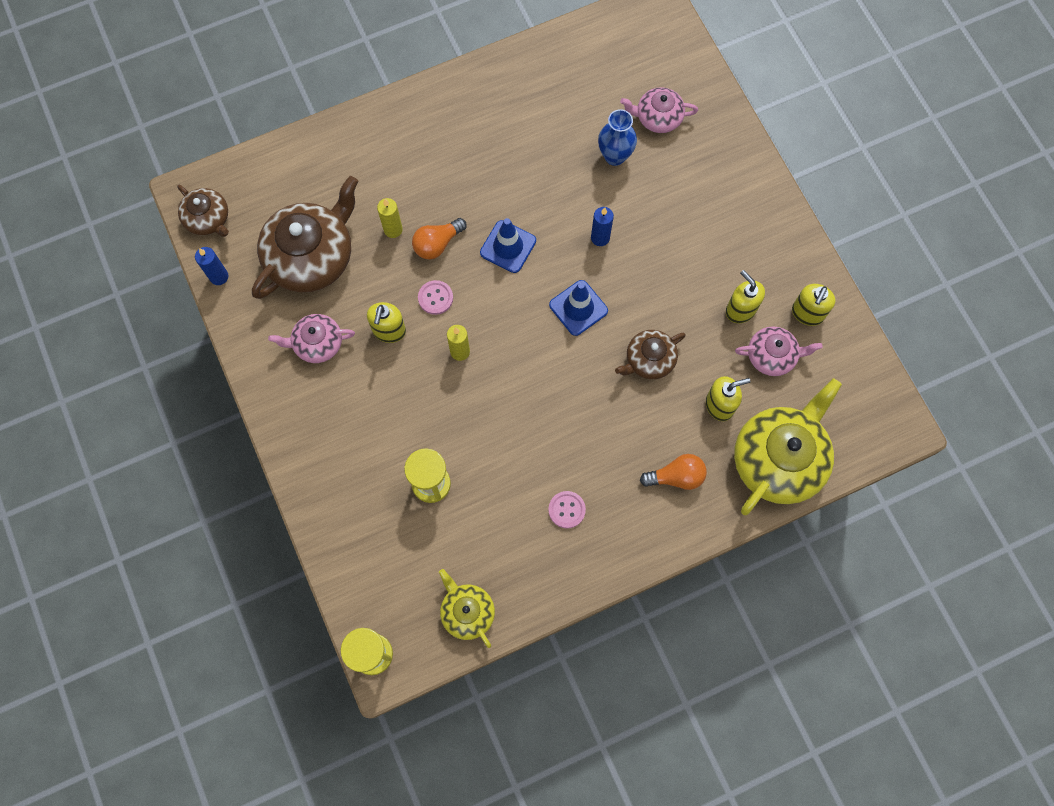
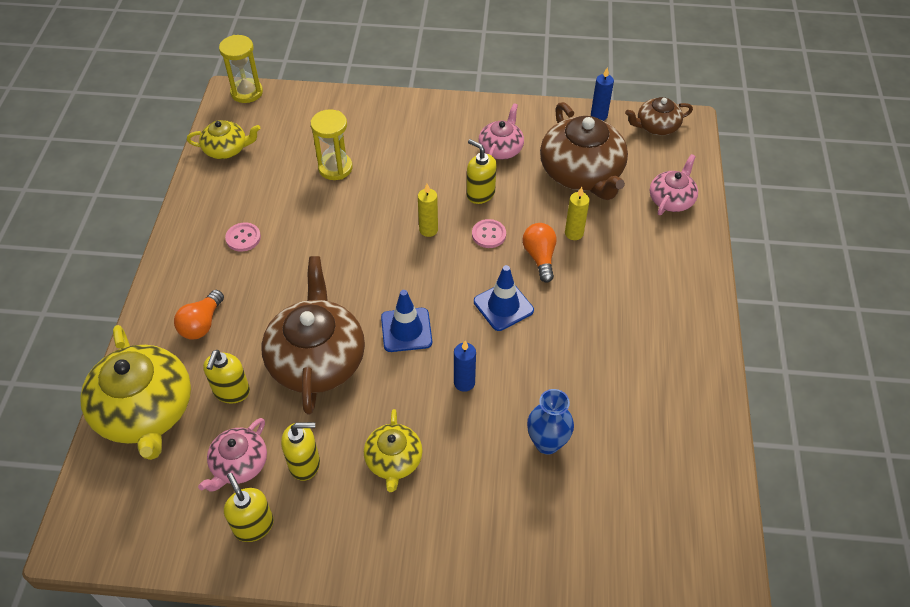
camera: 120 degrees right, 20 degrees down
(649, 360) = (317, 359): brown teapot -> brown teapot, size x1.85
(657, 117) = (571, 511): pink teapot -> pink teapot (671, 199)
(697, 250) = (393, 460): none -> yellow teapot

